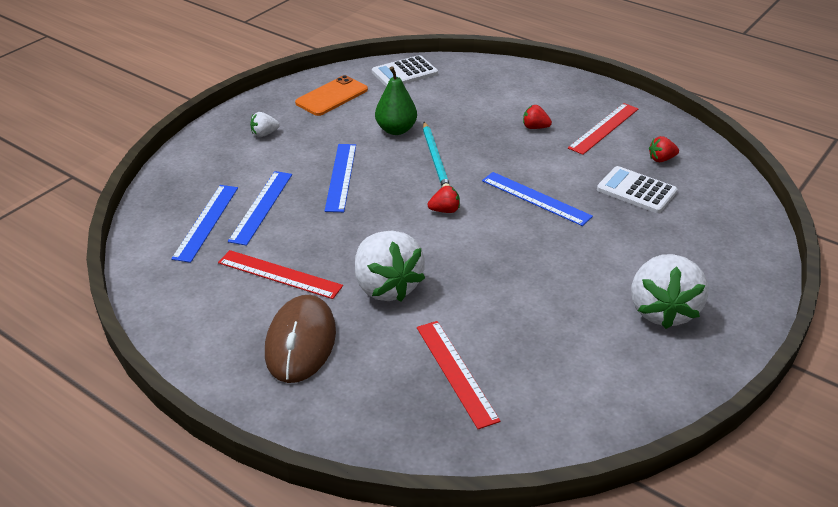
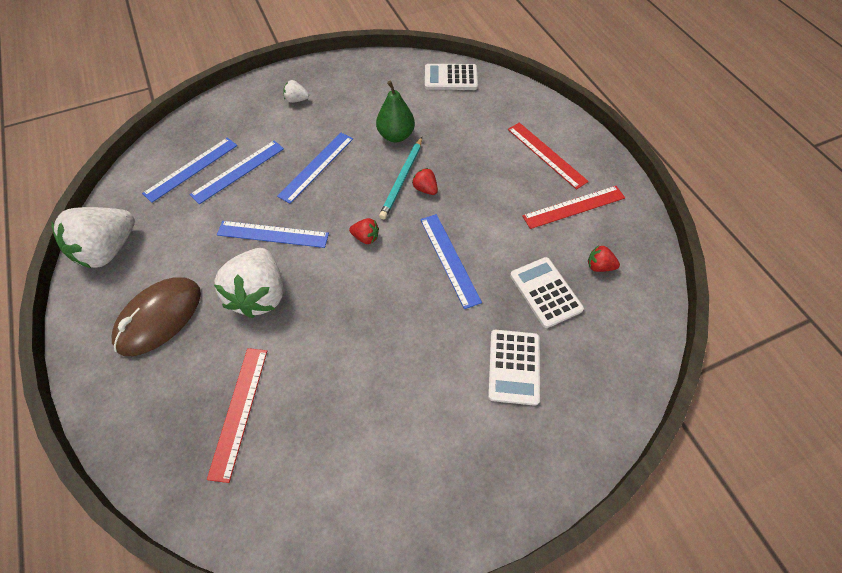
camera: 30 degrees right, 20 degrees up
(279, 274) = (198, 243): red ruler -> red ruler (546, 155)
(332, 96) = (375, 81): orange phone -> none
(351, 240) = (273, 234): none -> blue ruler
(535, 127) = (512, 180): red strawberry -> red strawberry (425, 189)
(659, 246) = (514, 367): none -> white calculator
(662, 310) = (456, 442): white strawberry -> white strawberry (108, 250)

